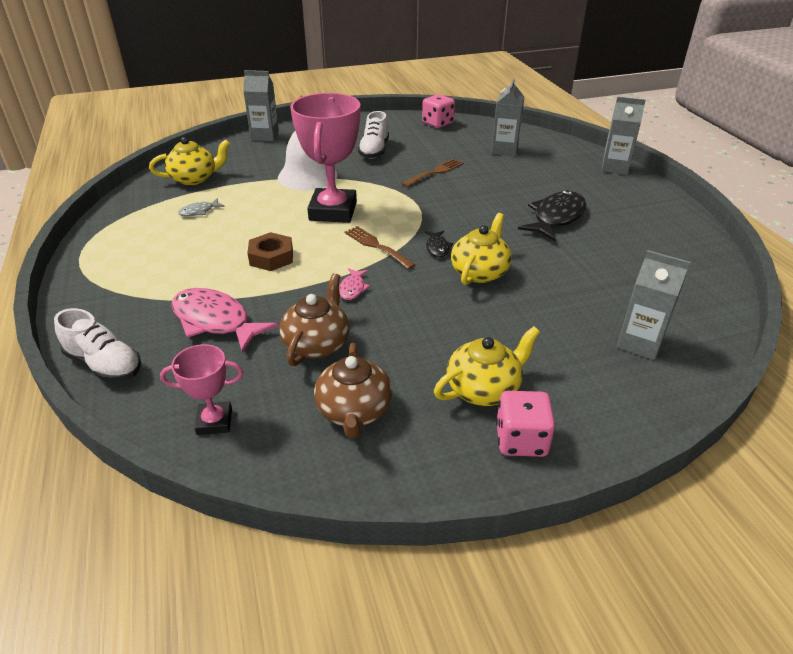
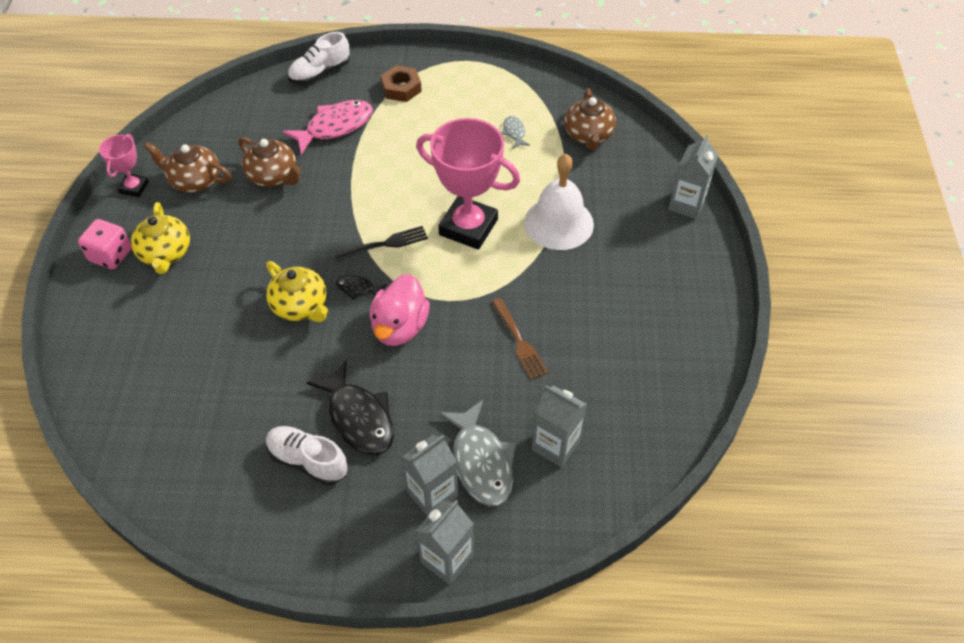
camera: 110 degrees right, 15 degrees up
(194, 178) = (588, 135): yellow teapot -> brown teapot
(214, 421) = (232, 117): pink trophy -> pink trophy (134, 187)
(271, 257) = (406, 169): brown nut -> brown nut (401, 88)
(353, 288) = (329, 211): pink fish -> none
(374, 151) = (605, 299): white shoe -> white shoe (308, 461)
(377, 246) = (385, 244): brown fork -> black fork
(437, 123) = (676, 399): pink dice -> none
(461, 219) = (400, 327): none -> pink duck
(540, 169) = (481, 462): none -> grey fish
(640, 343) = (139, 377): grey carton -> grey carton (432, 494)

